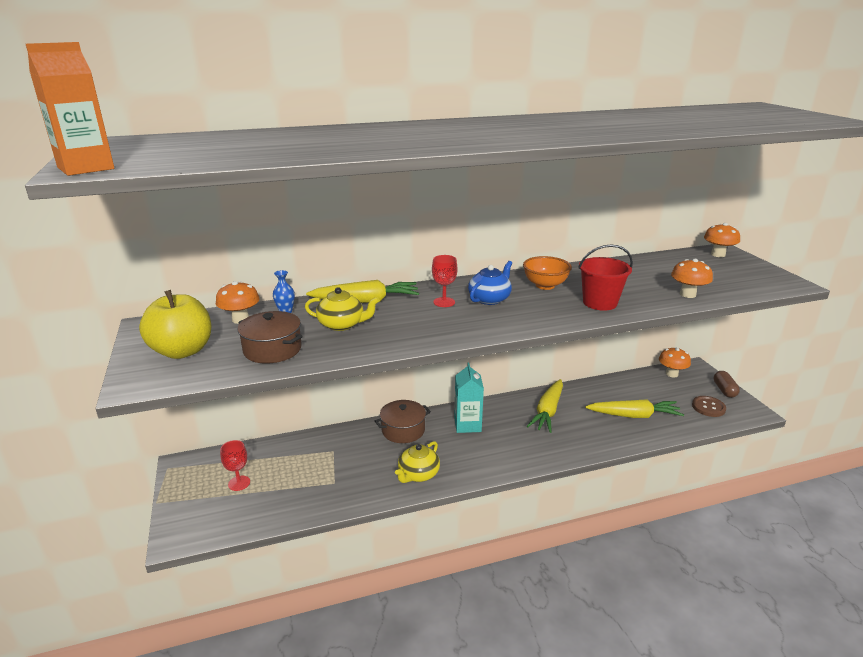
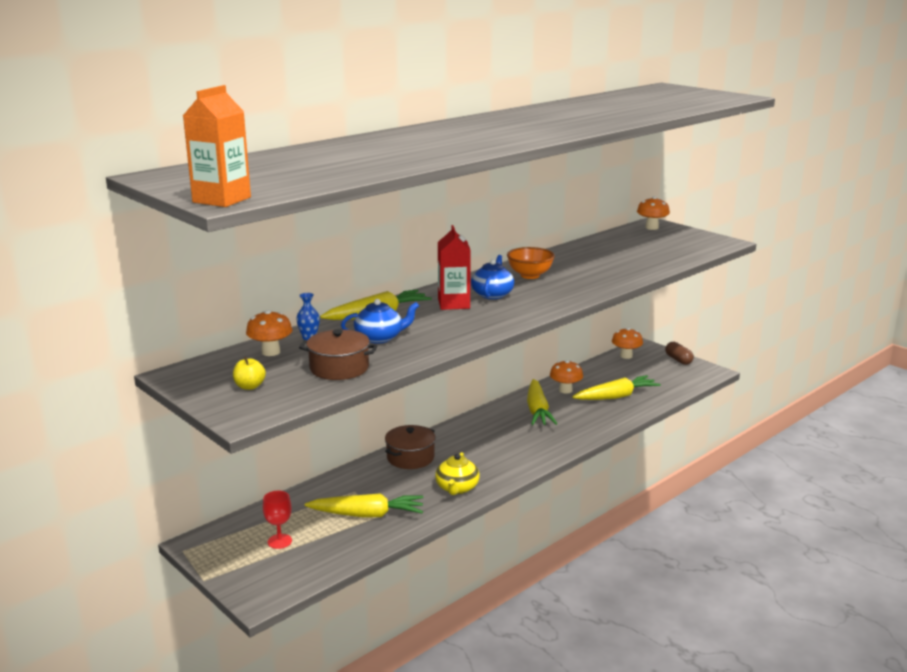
camera: 25 degrees left, 5 degrees down
(182, 351) = (249, 386): yellow apple -> yellow apple, size x0.46
(325, 478) = (367, 515): none -> yellow carrot
(342, 324) = (380, 338): yellow teapot -> blue teapot
(444, 302) = (453, 304): red goblet -> red carton
(467, 425) = (470, 438): turquoise carton -> none
(600, 303) = (590, 281): red bucket -> none
(687, 294) = (654, 263): orange mushroom -> orange mushroom (565, 390)
(708, 407) = (673, 376): brown button -> none

